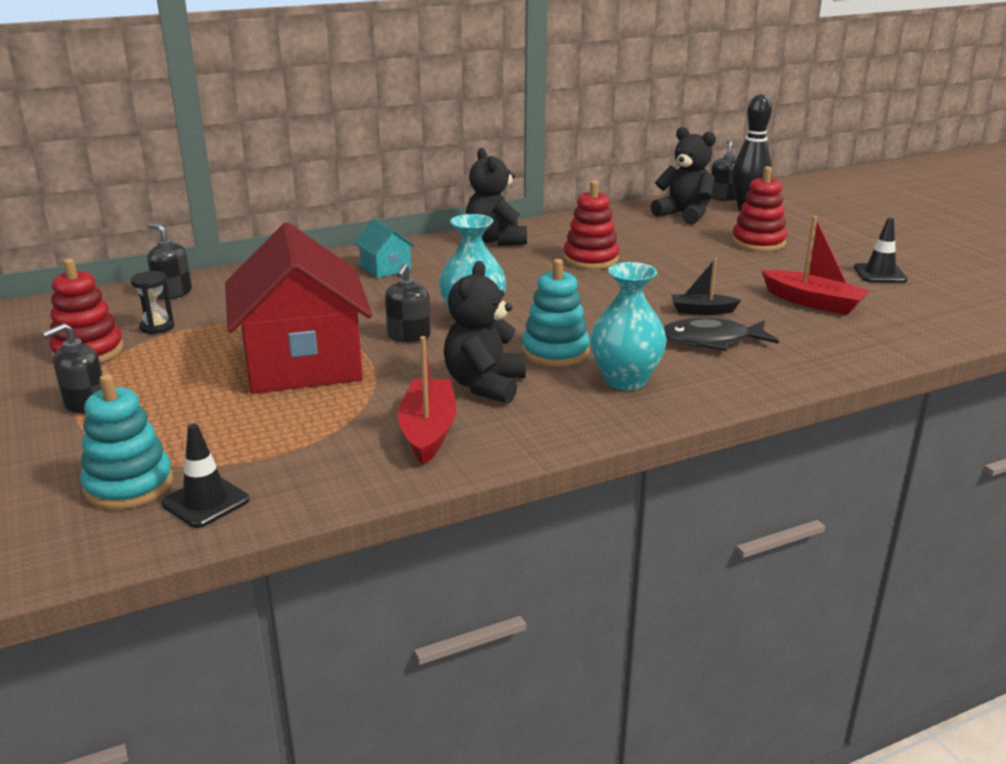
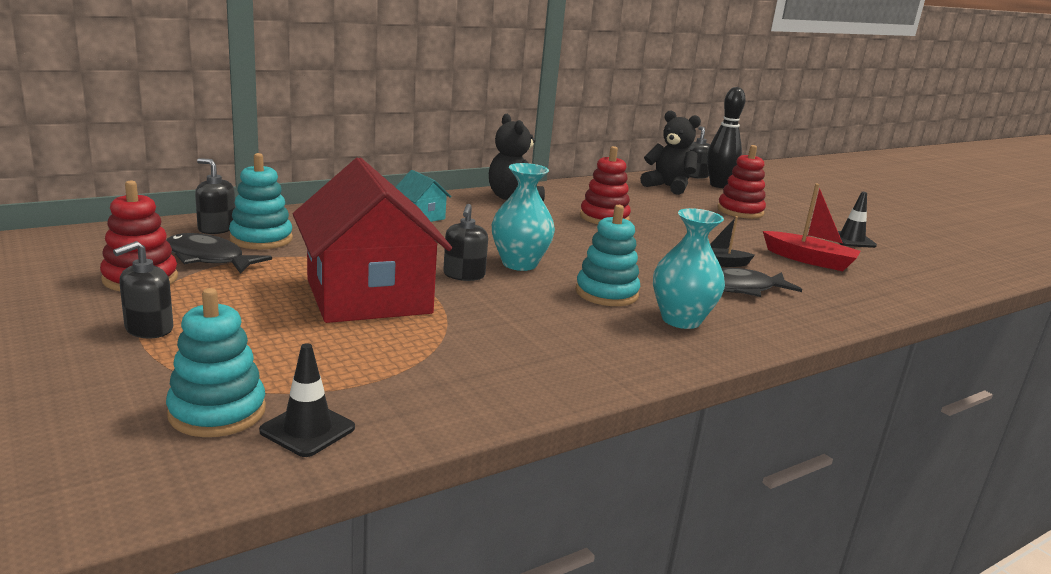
camera: 10 degrees left, 5 degrees down
(157, 327) = (208, 258): black hourglass -> black fish
(214, 303) = (261, 239): none -> turquoise stacking toy
(428, 431) = (515, 362): red boat -> none
(485, 385) = (553, 321): black teddy bear -> none

